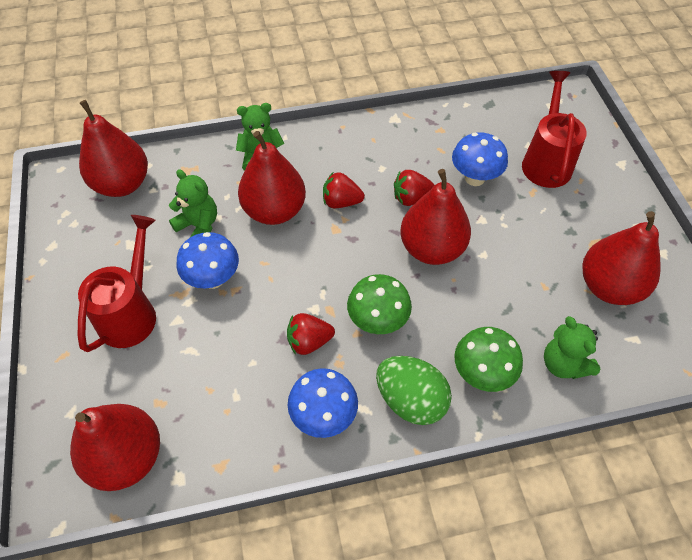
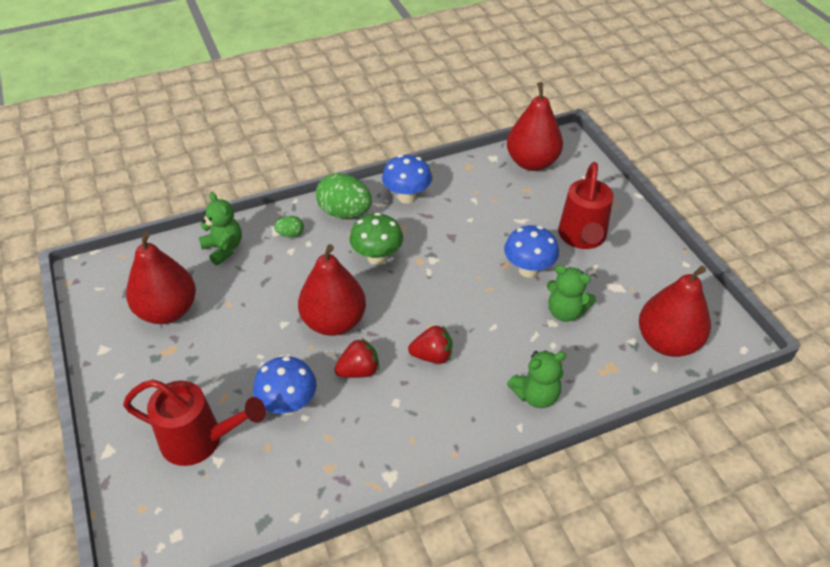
camera: 170 degrees right, 10 degrees down
(274, 210) = (498, 337): red pear -> none
(309, 341) = (430, 237): red strawberry -> none
(481, 374) = (290, 234): green mushroom -> green egg
(546, 161) = (200, 440): red watering can -> red watering can turned 75 degrees counterclockwise

